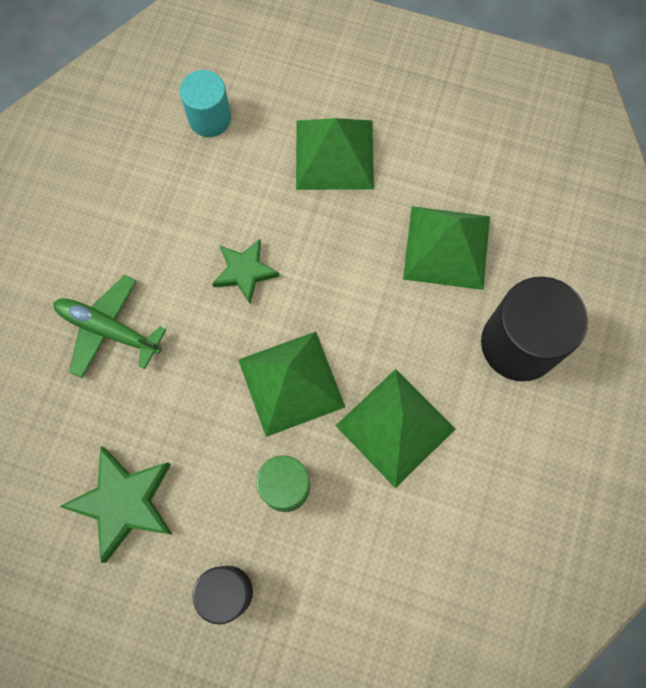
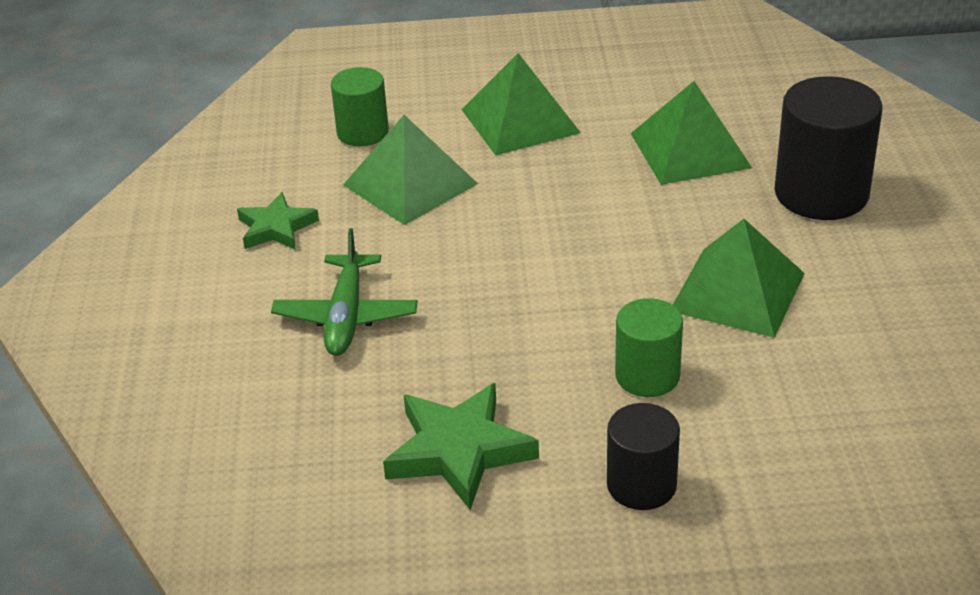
camera: 20 degrees left, 35 degrees down
(108, 329) = (346, 316): green plane -> green plane turned 90 degrees counterclockwise
(209, 118) = (363, 132): turquoise cylinder -> green cylinder
(245, 271) = (480, 228): green star -> green star (276, 228)
(291, 383) = (594, 294): green pyramid -> green pyramid (410, 184)

